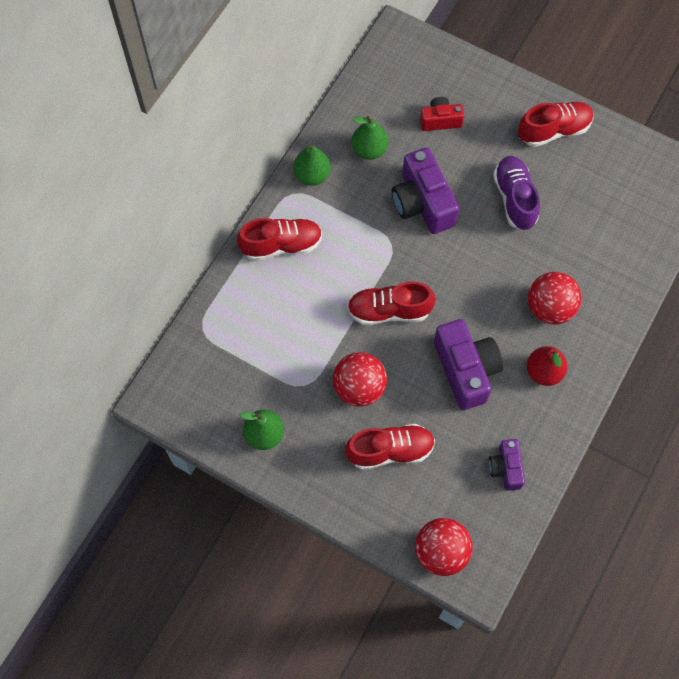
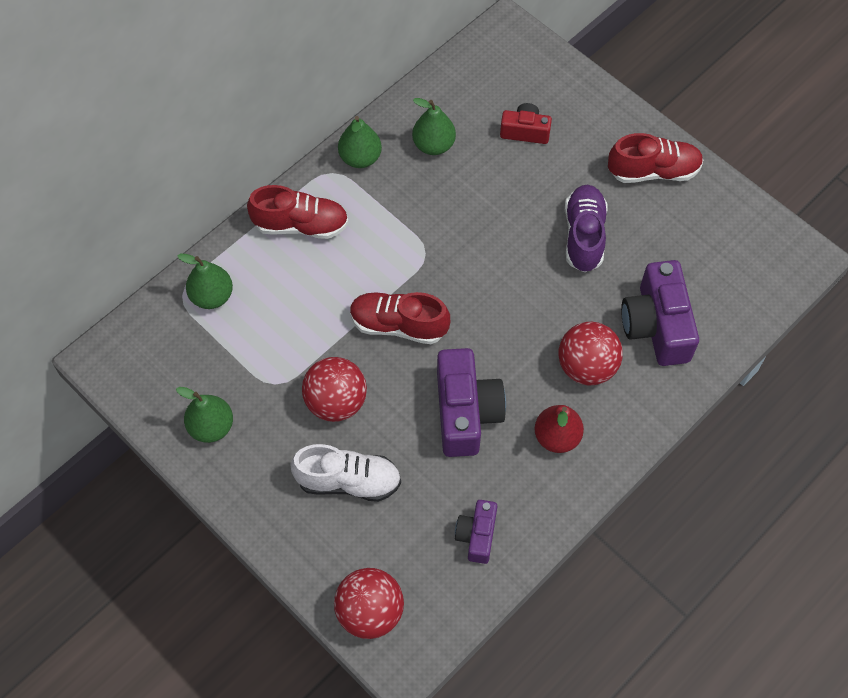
camera: 15 degrees right, 5 degrees down
(228, 324) = (212, 296): none -> green pear
(390, 450) = (348, 481): red shoe -> white shoe
(422, 203) = (475, 216): purple camera -> purple camera (656, 325)

